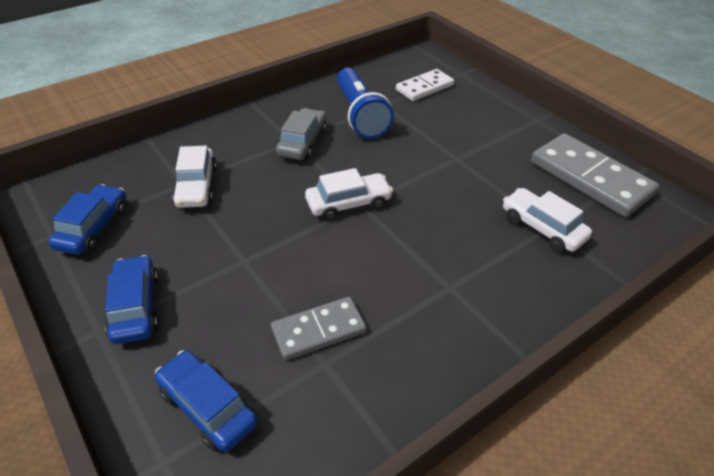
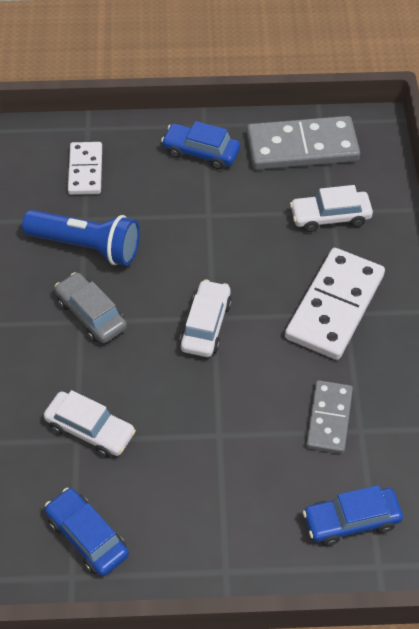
camera: 55 degrees left, 10 degrees up
(135, 307) = (218, 535): blue car -> blue car (201, 152)
(449, 276) = (335, 306): none -> white domino

